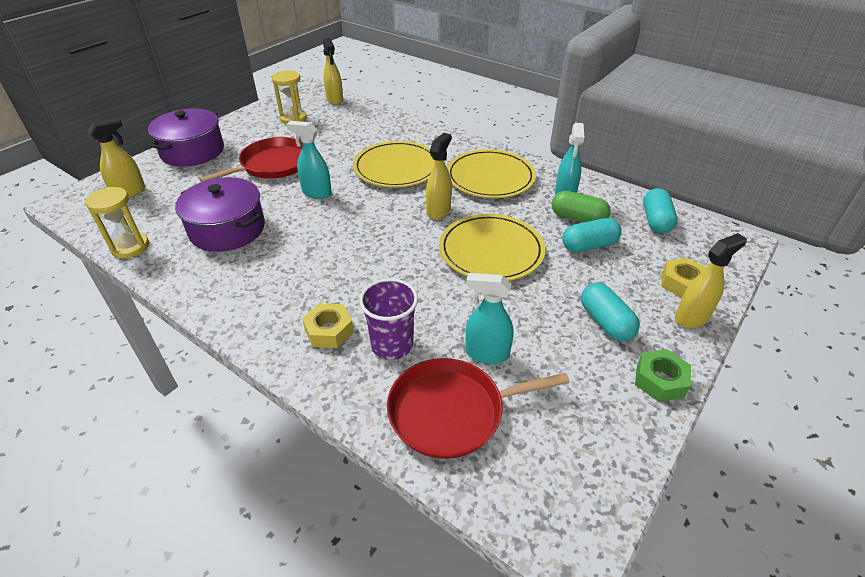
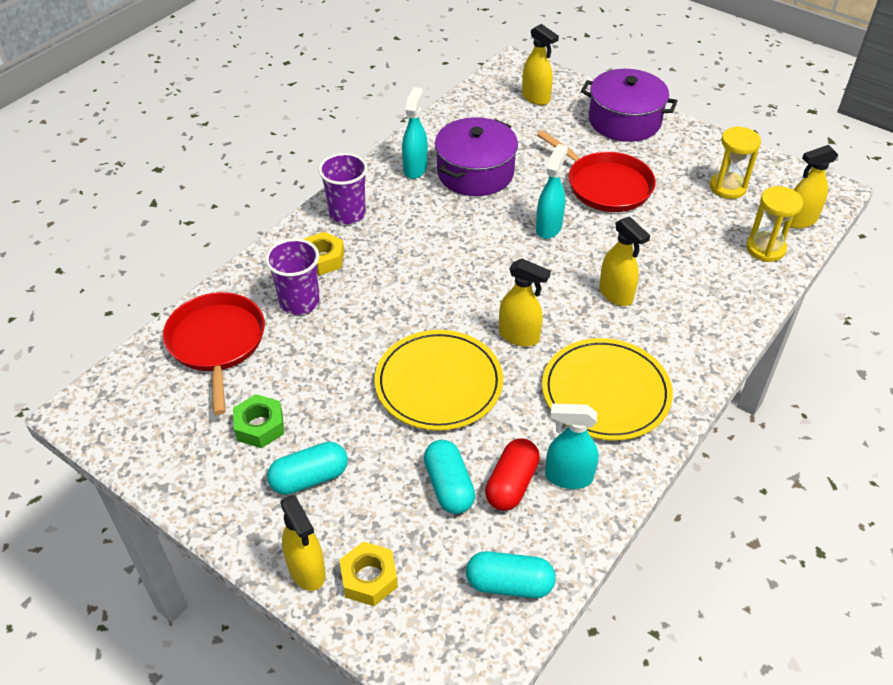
camera: 90 degrees right, 5 degrees up
(130, 247) = (446, 119): yellow hourglass -> yellow hourglass (765, 249)
(260, 315) = (347, 213): none -> purple cup
(397, 168) = (616, 294): yellow plate -> yellow spray bottle
(486, 353) = (279, 370): turquoise spray bottle -> turquoise spray bottle (415, 168)
(578, 218) = (511, 484): green capsule -> red capsule
(660, 380) = (220, 510): green nut -> green nut (259, 426)

